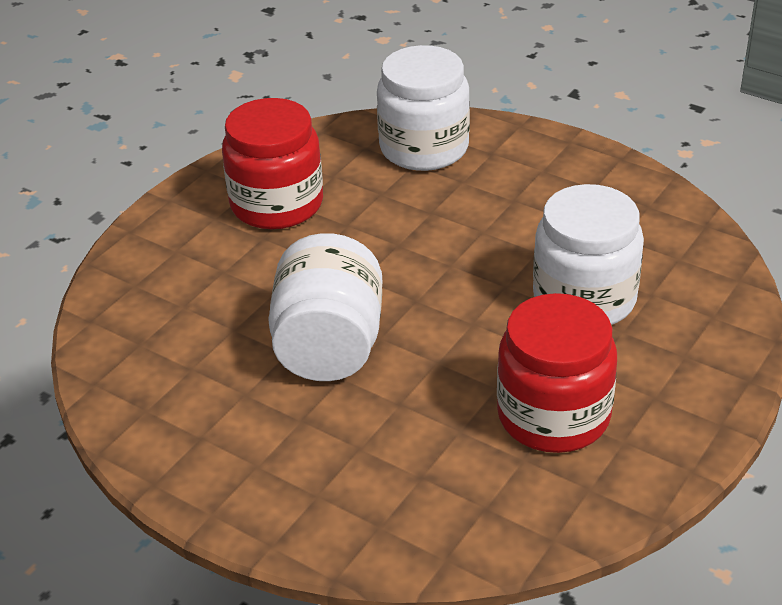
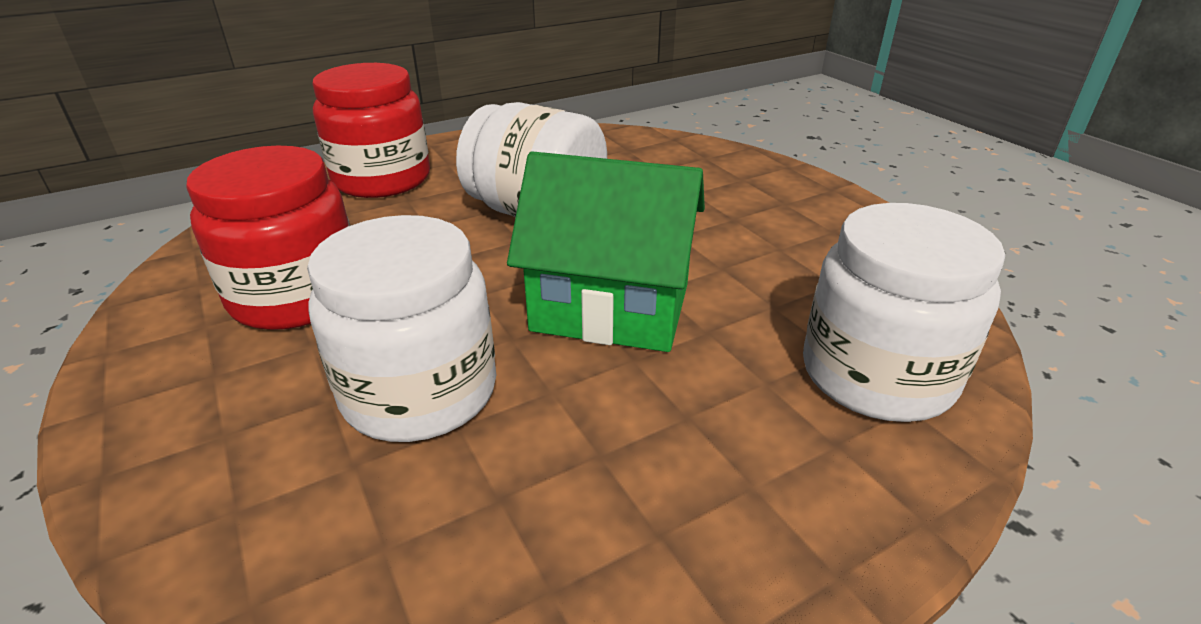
camera: 115 degrees right, 5 degrees down
(277, 204) = (790, 237): red jar -> red jar (382, 179)
(437, 257) = (611, 307): none -> green house

